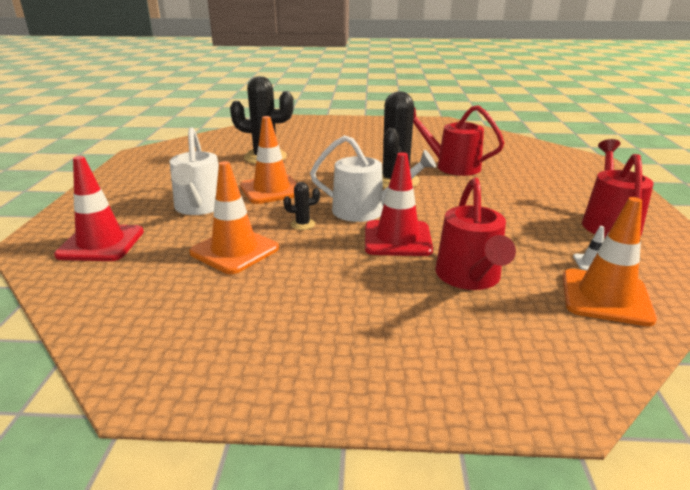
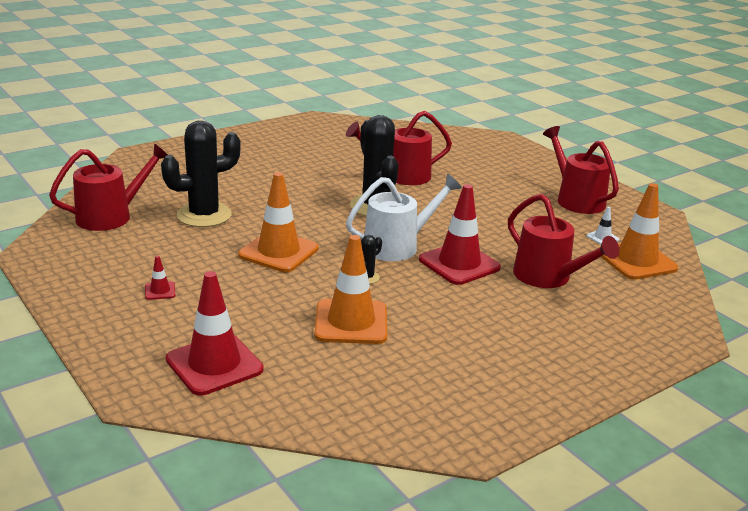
camera: 40 degrees left, 0 degrees up
(159, 190) = (160, 291): none -> red traffic cone
(199, 207) = (241, 295): white watering can -> none
(213, 145) = (111, 216): none -> red watering can

